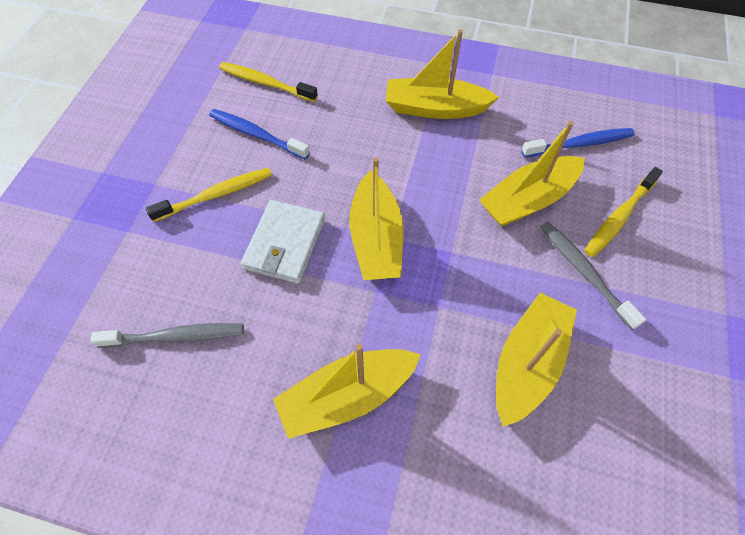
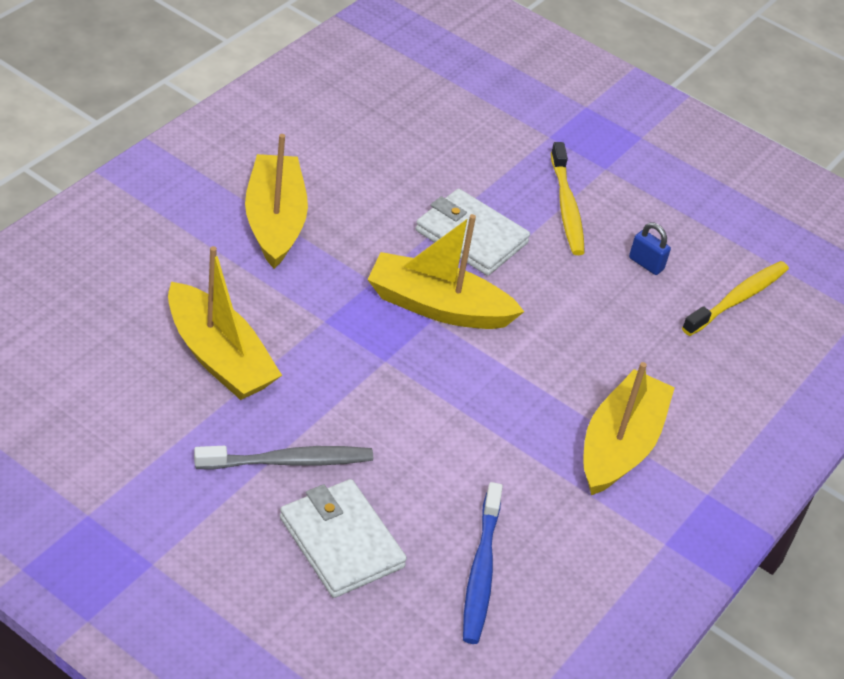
camera: 105 degrees right, 15 degrees down
(175, 336) = (406, 138): grey toothbrush -> none
(257, 135) = (646, 264): blue toothbrush -> blue padlock
(528, 200) = (418, 464): yellow boat -> none
(619, 217) = (341, 542): yellow toothbrush -> white wallet

